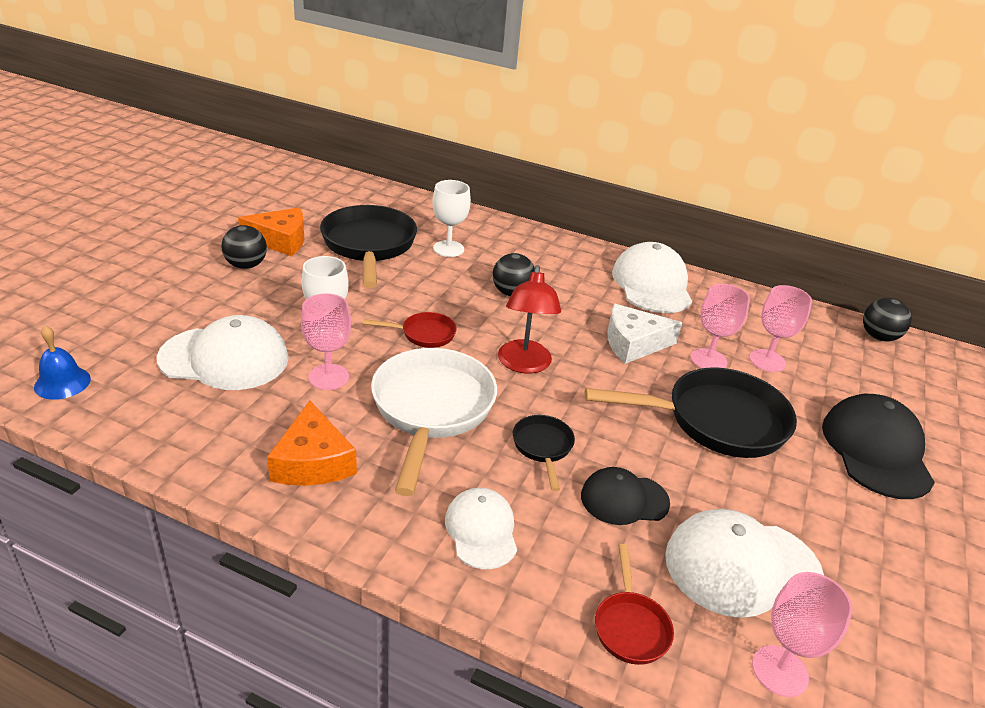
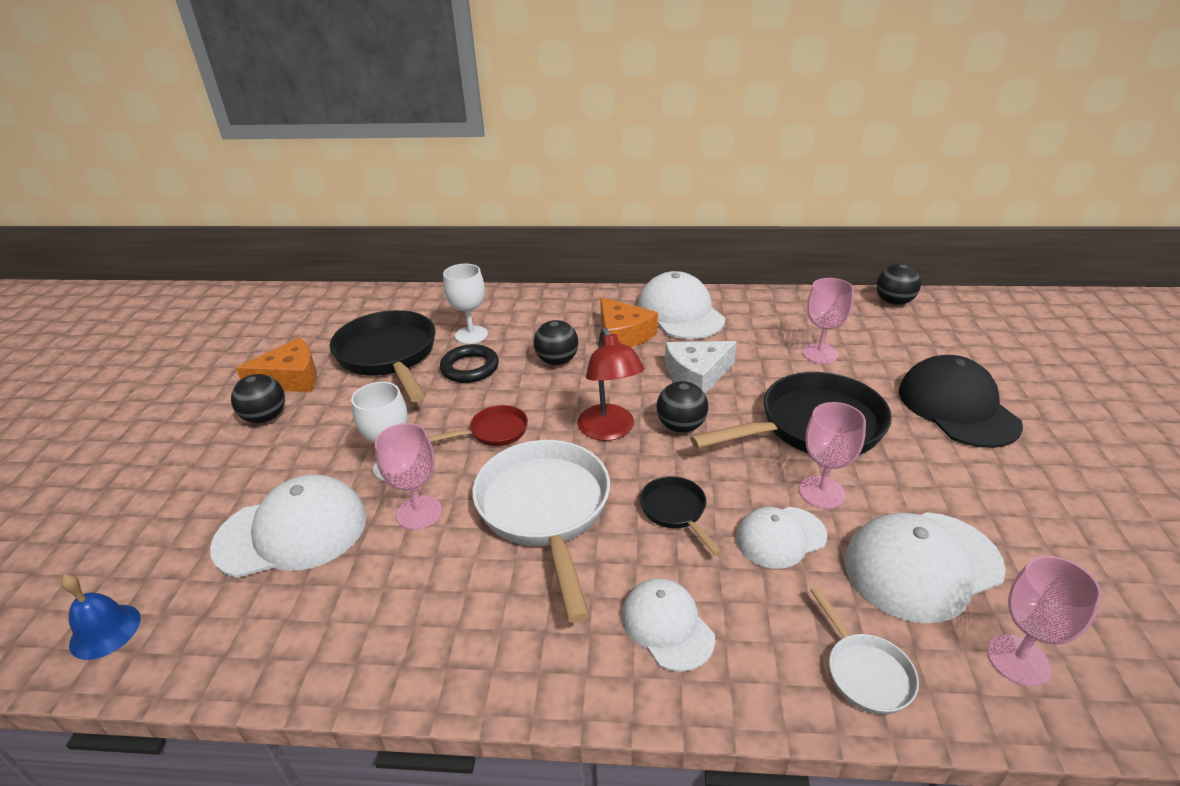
camera: 15 degrees left, 0 degrees up
(313, 461) = (451, 616): orange cheese -> orange cheese (623, 335)
(432, 276) = (470, 368): none -> black ring
(591, 381) = (681, 426): none -> black ball
(624, 499) = (780, 537): black cap -> white cap
(630, 626) = (865, 672): red pan -> white pan
(708, 360) = (771, 369): pink goblet -> pink goblet (822, 492)

